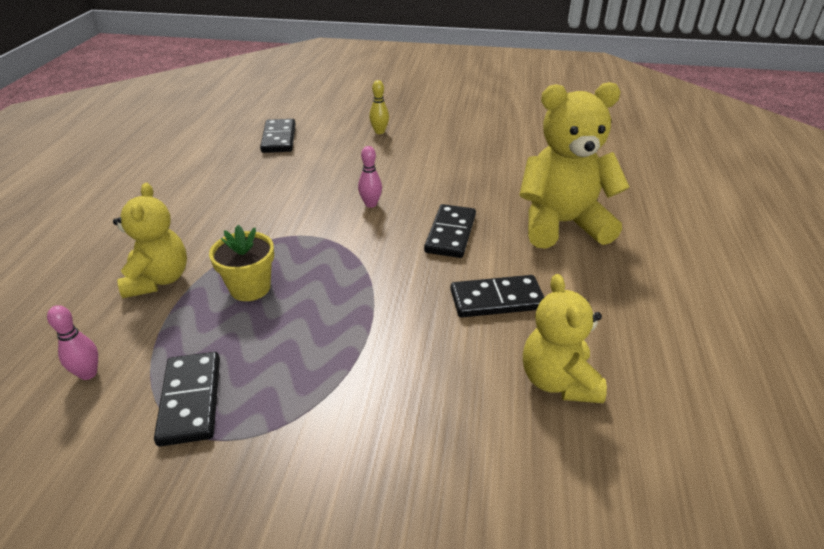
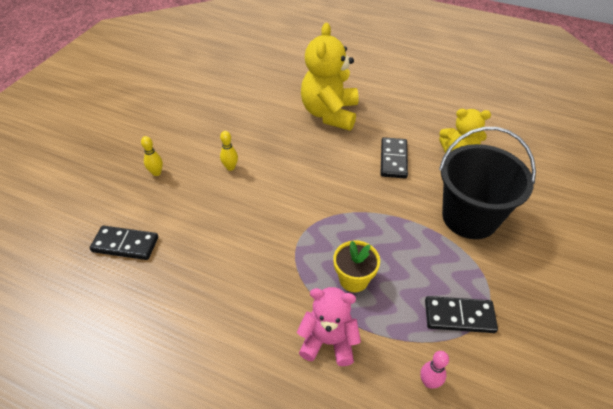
camera: 75 degrees left, 10 degrees up
(158, 280) = (328, 341): yellow teddy bear -> pink teddy bear
(371, 204) = (270, 197): pink bowling pin -> none
(399, 405) = (469, 217): none -> black bucket
(408, 170) = (230, 167): none -> yellow bowling pin
(451, 234) = (323, 163): black domino -> none

